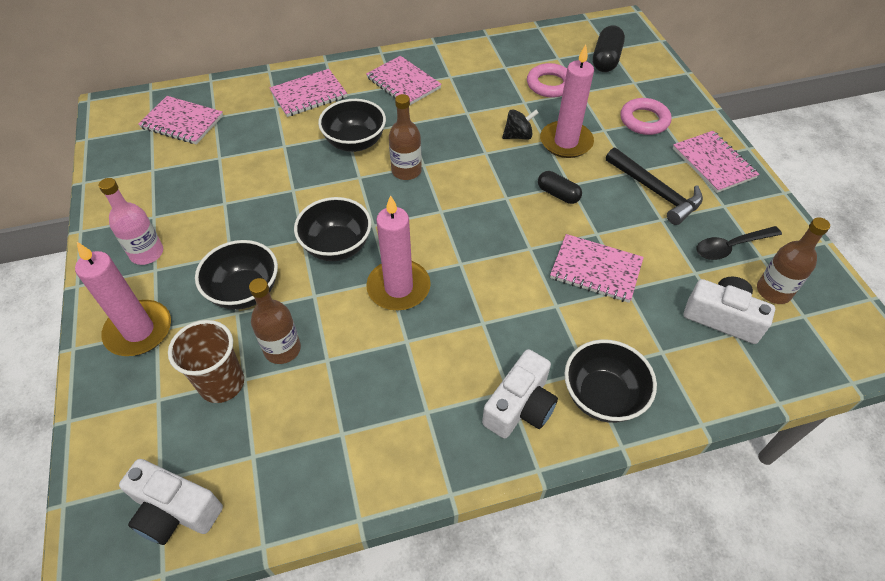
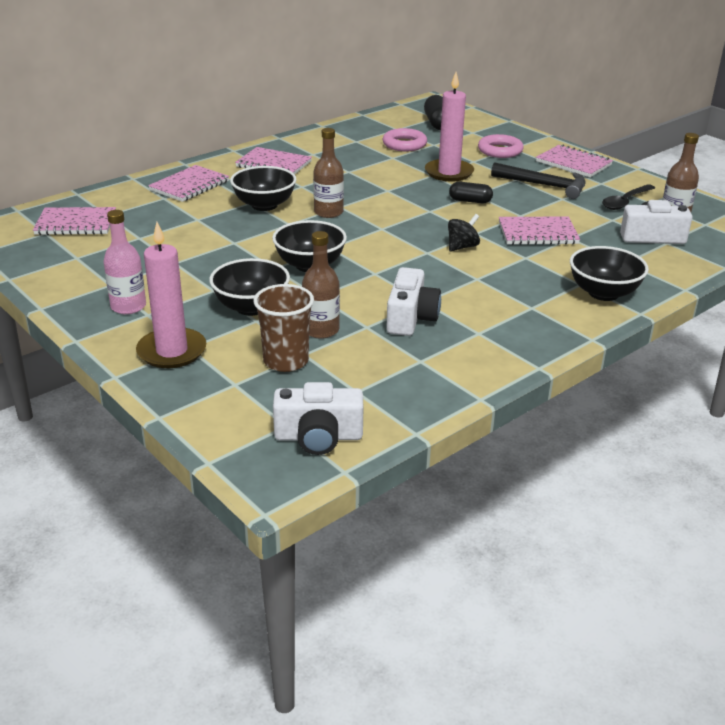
camera: 25 degrees left, 20 degrees down
(398, 287) = (388, 275): pink candle -> none
(518, 136) = (406, 176): black spinning top -> black spinning top (462, 247)
(520, 406) = (548, 312): white camera -> white camera (411, 318)

